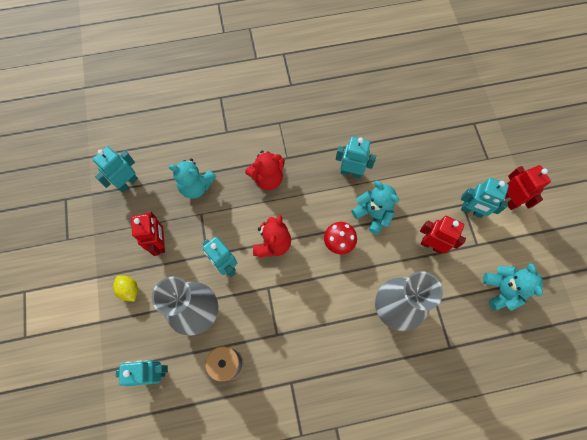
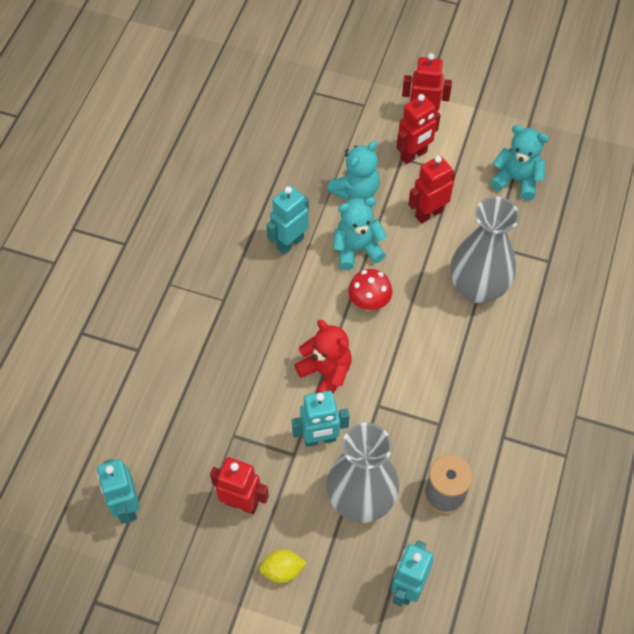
camera: 60 degrees left, 10 degrees down
(196, 186) = (191, 422): turquoise teddy bear -> turquoise teddy bear (356, 190)
(267, 178) = (237, 335): red teddy bear -> none
(471, 211) = (414, 155): turquoise robot -> red robot

